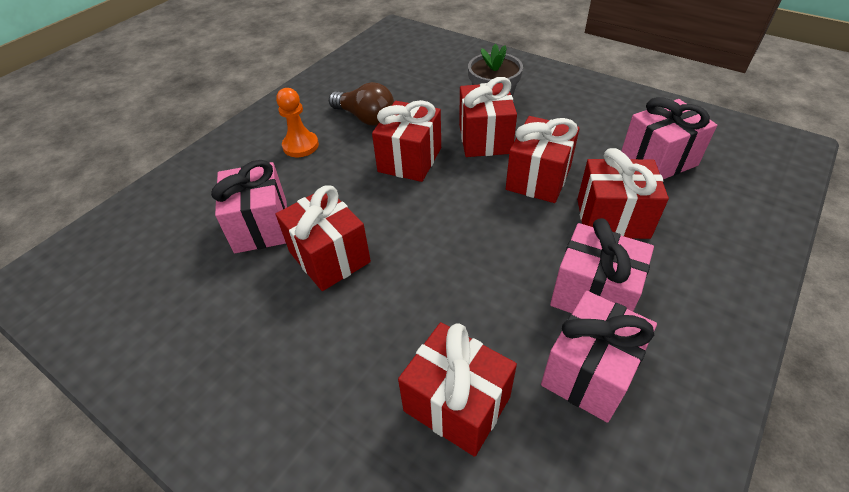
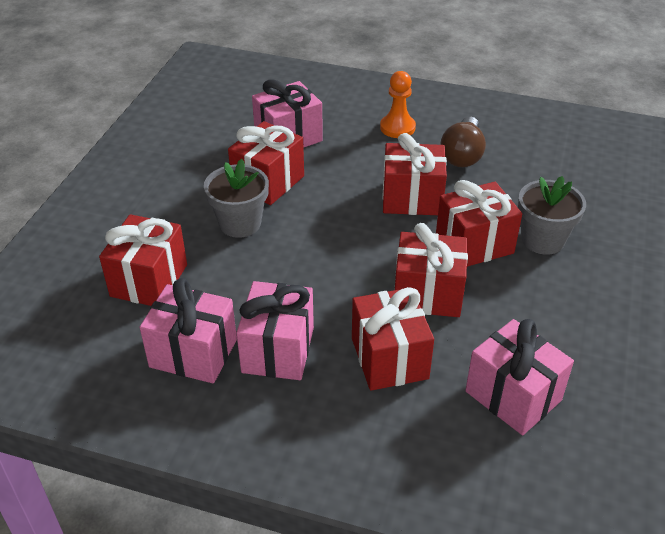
camera: 70 degrees right, 5 degrees down
(389, 294) = (240, 223): none -> grey flower pot

